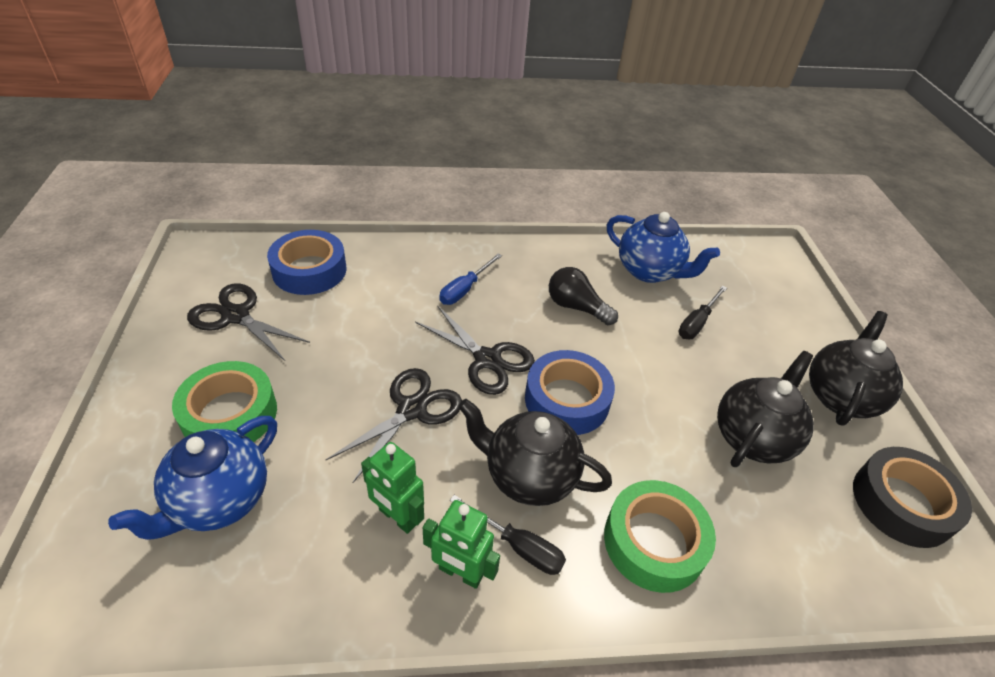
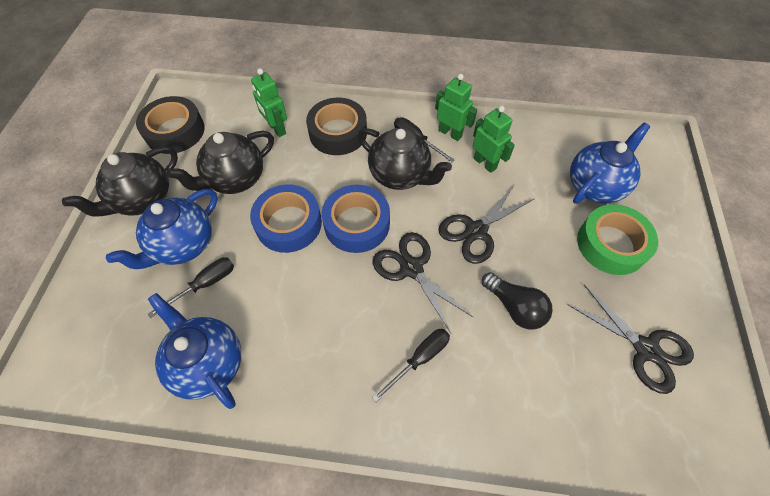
camera: 165 degrees left, 15 degrees up
(309, 270) = (590, 413): blue tape -> blue tape (288, 223)
(465, 289) = (419, 359): blue screwdriver -> black screwdriver
(576, 307) = (312, 319): black light bulb -> black light bulb (514, 307)
(654, 542) = (338, 132): green tape -> black tape
(749, 354) = (183, 245): none -> blue teapot
(756, 533) = (276, 128): none -> green robot

